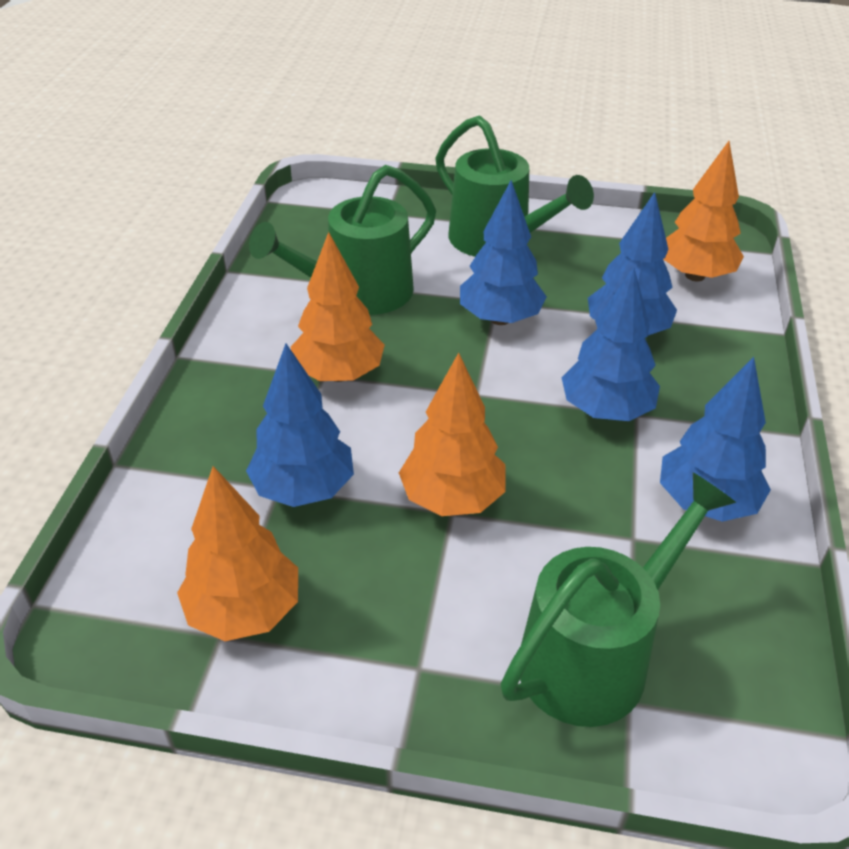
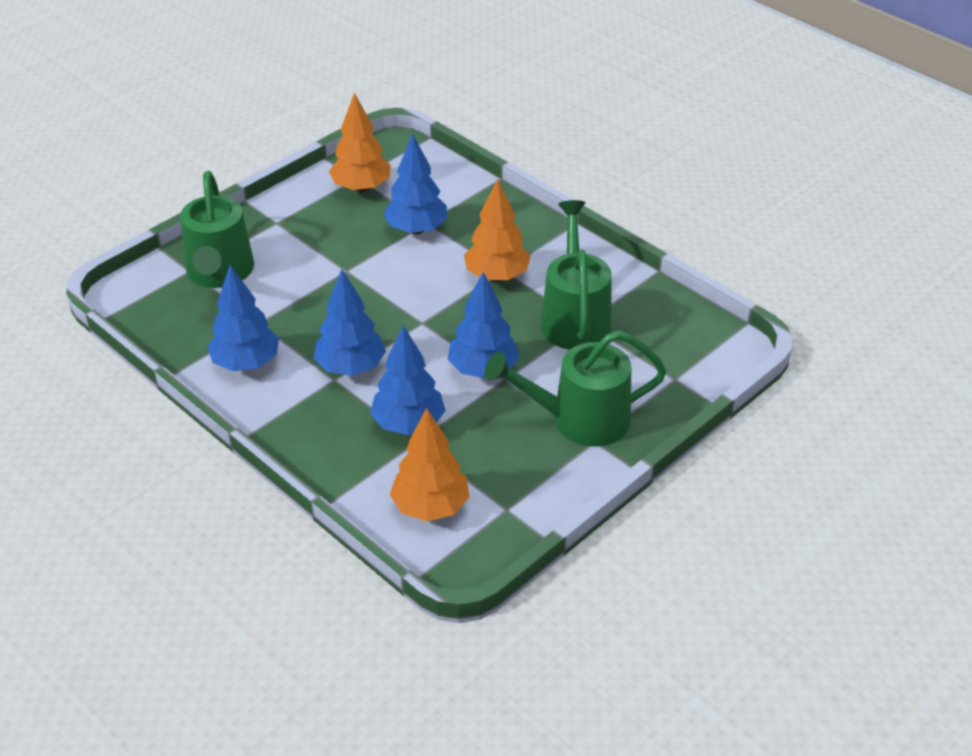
camera: 125 degrees right, 0 degrees up
(452, 498) = (354, 274): orange tree -> none

